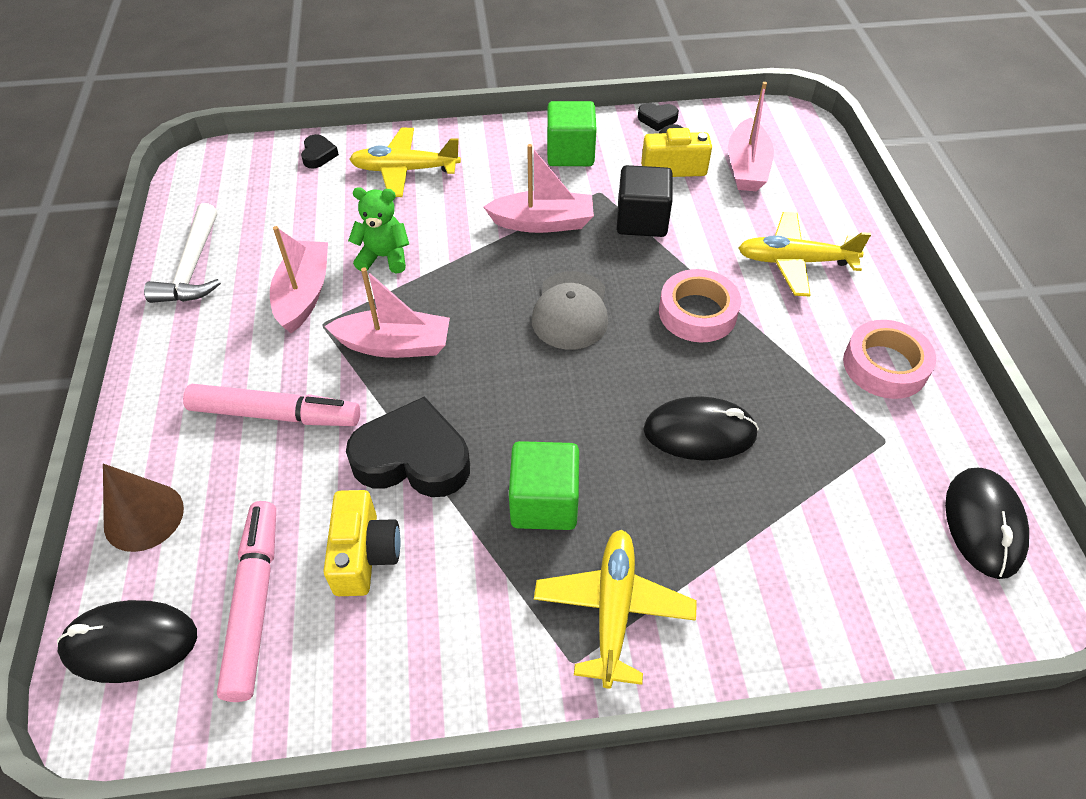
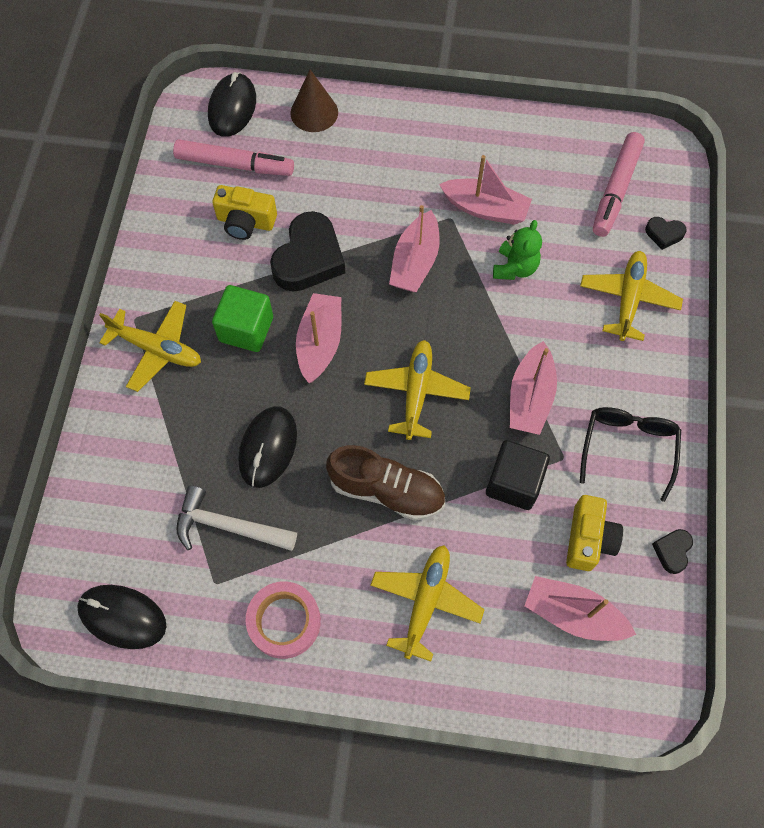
camera: 105 degrees right, 15 degrees up
(193, 268) = (534, 140): white hammer -> white hammer (228, 526)
(275, 414) = (372, 183): pink marker -> pink marker (616, 190)
(538, 414) = (320, 343): none -> pink boat
(570, 153) = (628, 447): green cube -> black glasses
(571, 311) = (416, 392): grey cap -> yellow plane
(697, 313) = (387, 490): pink tape -> brown shoe

